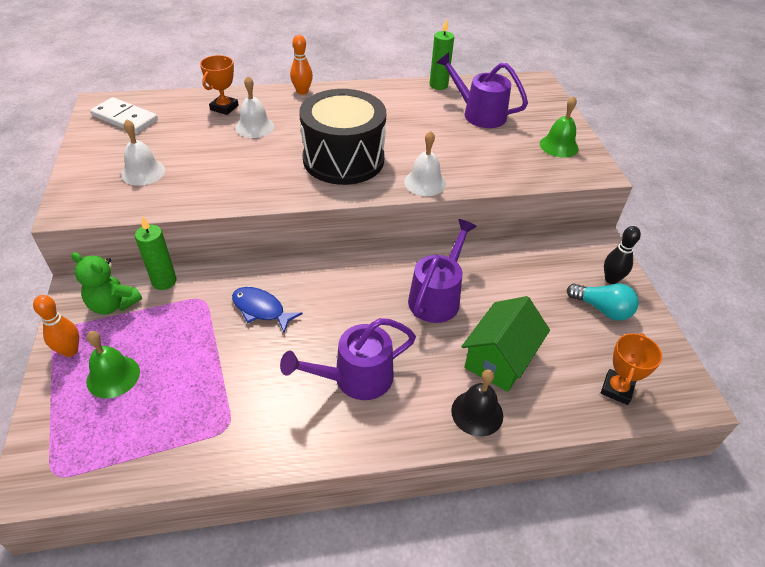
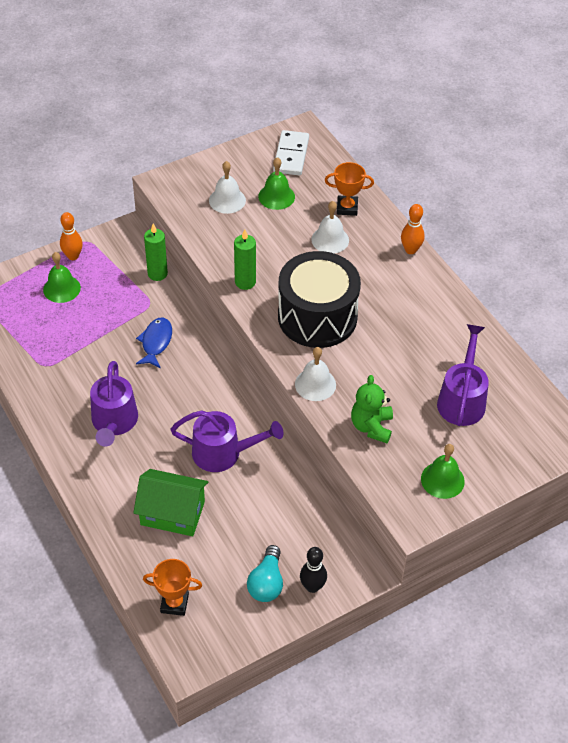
camera: 70 degrees right, 5 degrees up
(113, 304) = (122, 257): green teddy bear -> green teddy bear (371, 426)
(170, 141) = (276, 196): none -> green bell
(355, 378) = (114, 423): purple watering can -> purple watering can turned 135 degrees counterclockwise
(438, 85) = (498, 352): green candle -> green candle (245, 282)
(477, 413) = (112, 508): black bell -> none

